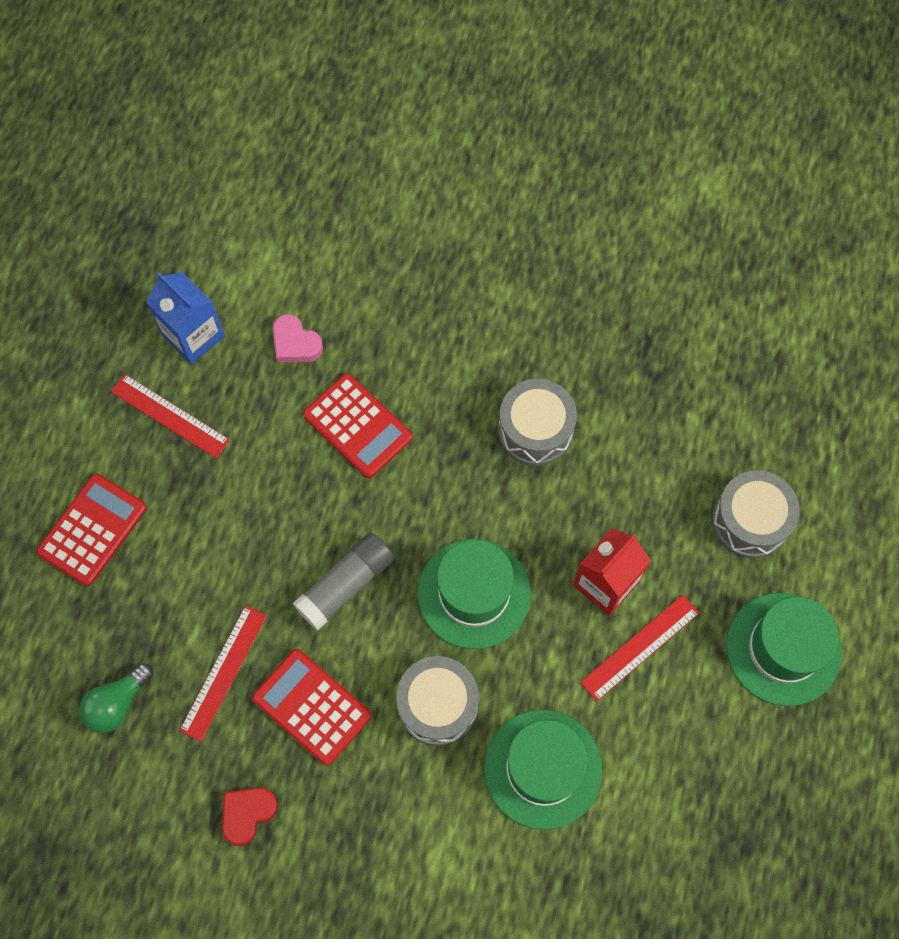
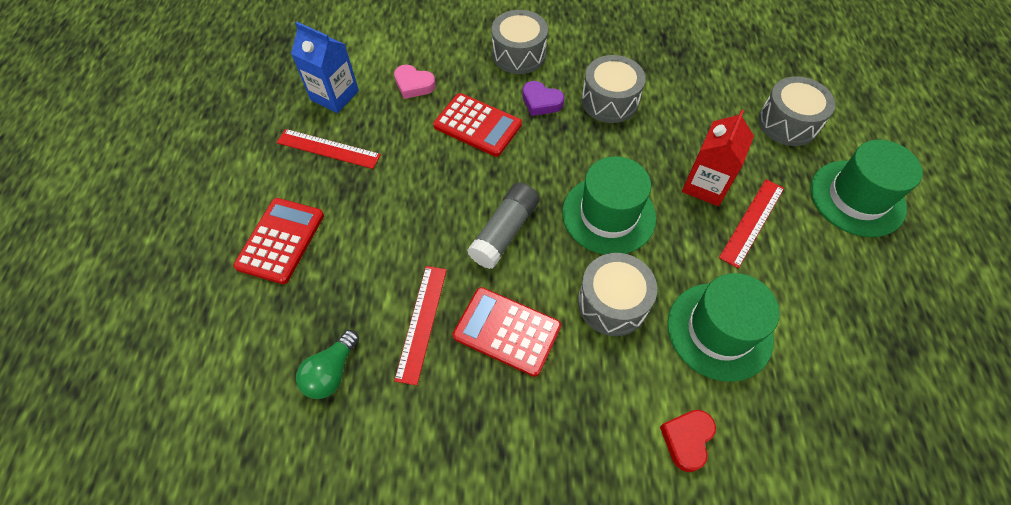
camera: 15 degrees left, 10 degrees down
(247, 814) = (477, 438): red heart -> red heart (687, 439)
(443, 326) = (519, 54): none -> grey drum
(448, 410) = (541, 102): none -> purple heart

